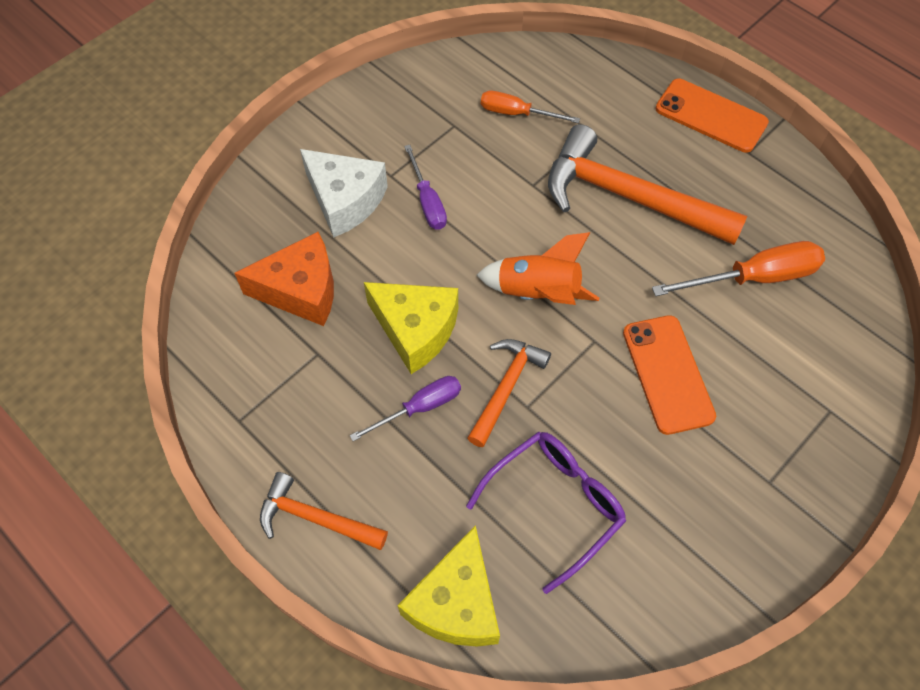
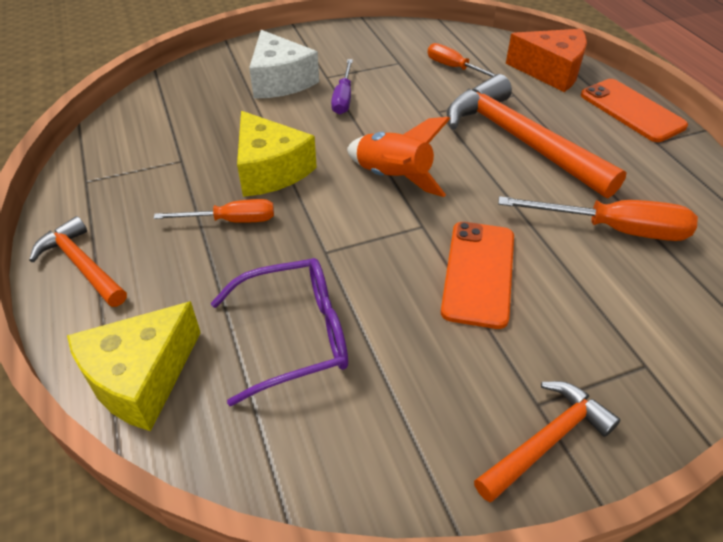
camera: 25 degrees right, 15 degrees down
(301, 290) = (202, 120): orange cheese -> orange cheese (551, 71)
(420, 408) = (231, 221): purple screwdriver -> orange screwdriver
(506, 388) = (316, 232): orange hammer -> orange hammer (546, 441)

